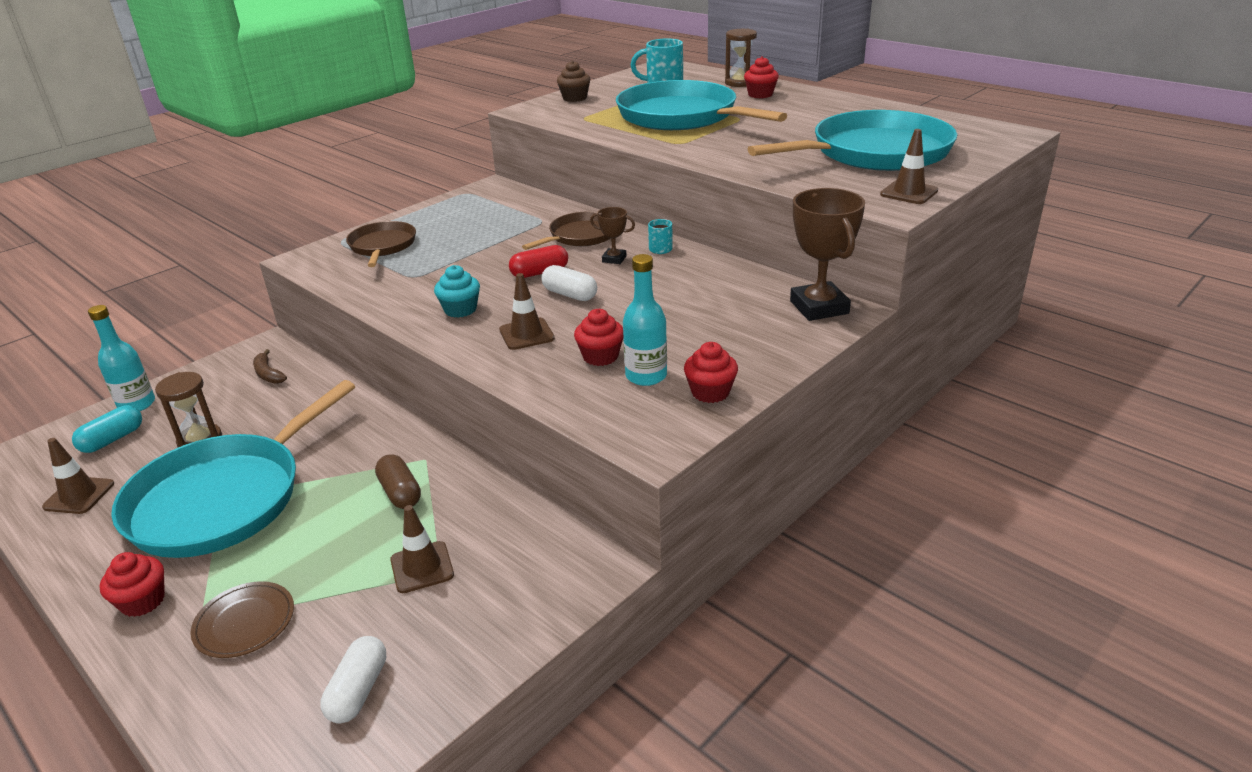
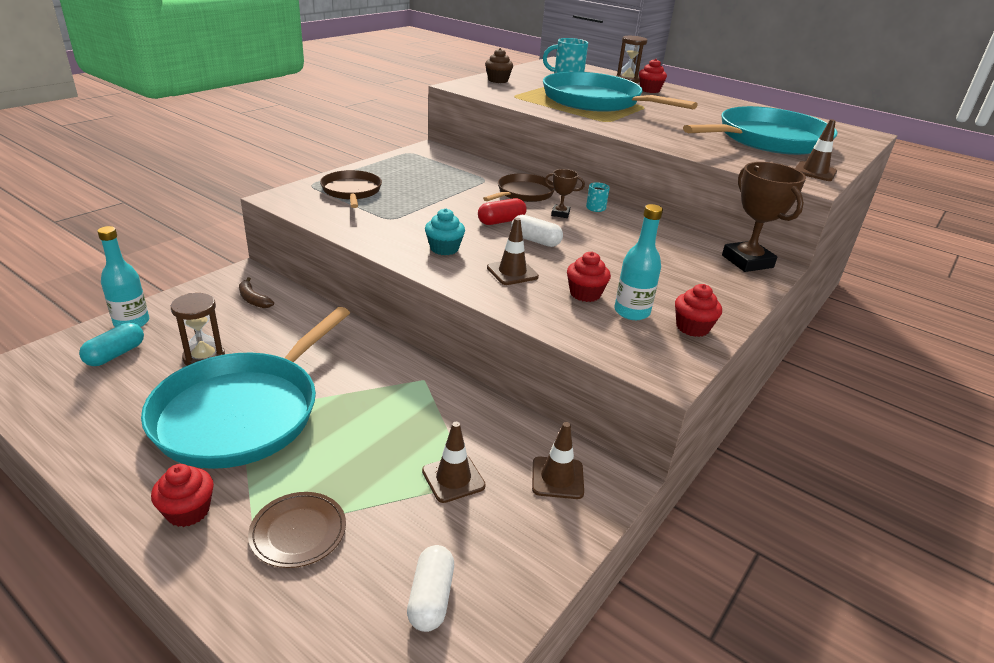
camera: 10 degrees left, 0 degrees up
(79, 495) = (94, 407): brown traffic cone -> brown traffic cone (557, 478)
(400, 493) = (410, 409): brown capsule -> none

